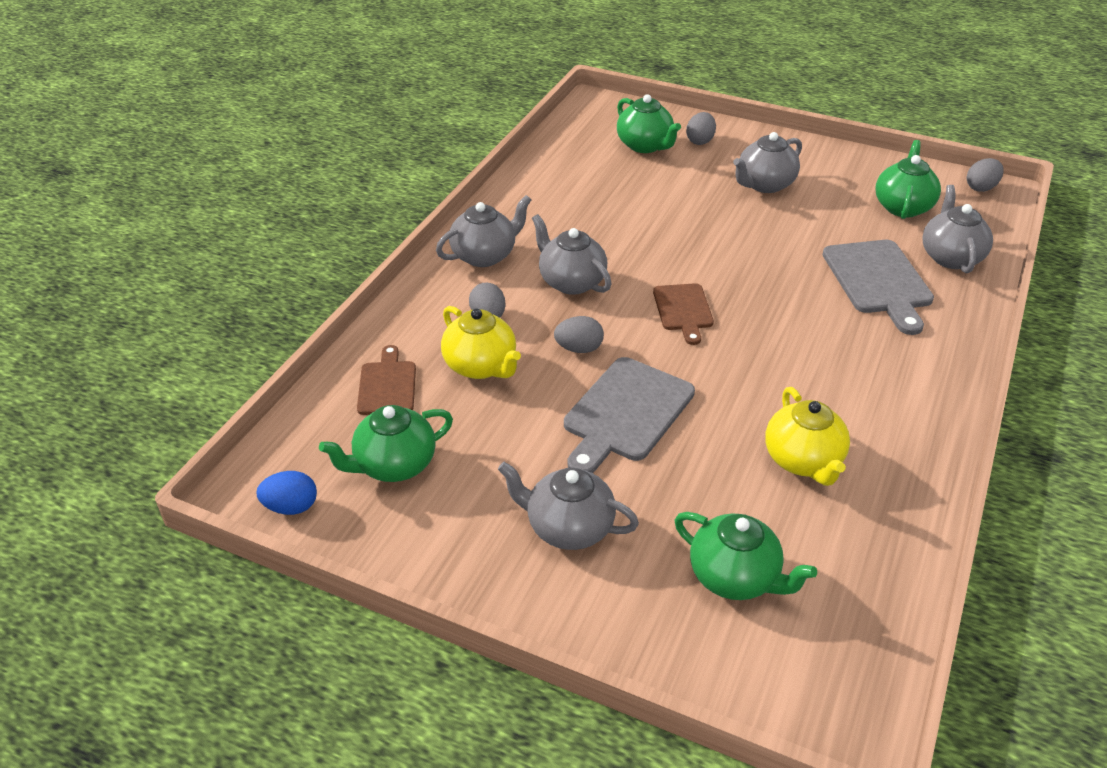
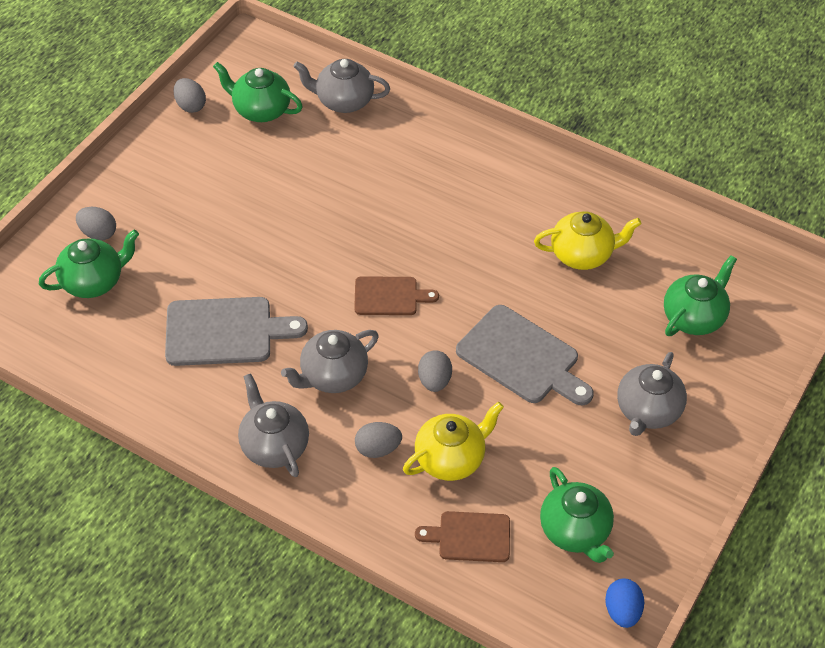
camera: 85 degrees left, 10 degrees up
(764, 184) = (198, 198): grey teapot -> none
(878, 281) = (369, 156): grey cutting board -> grey cutting board (225, 332)
(981, 188) = (243, 51): grey egg -> grey egg (190, 106)

